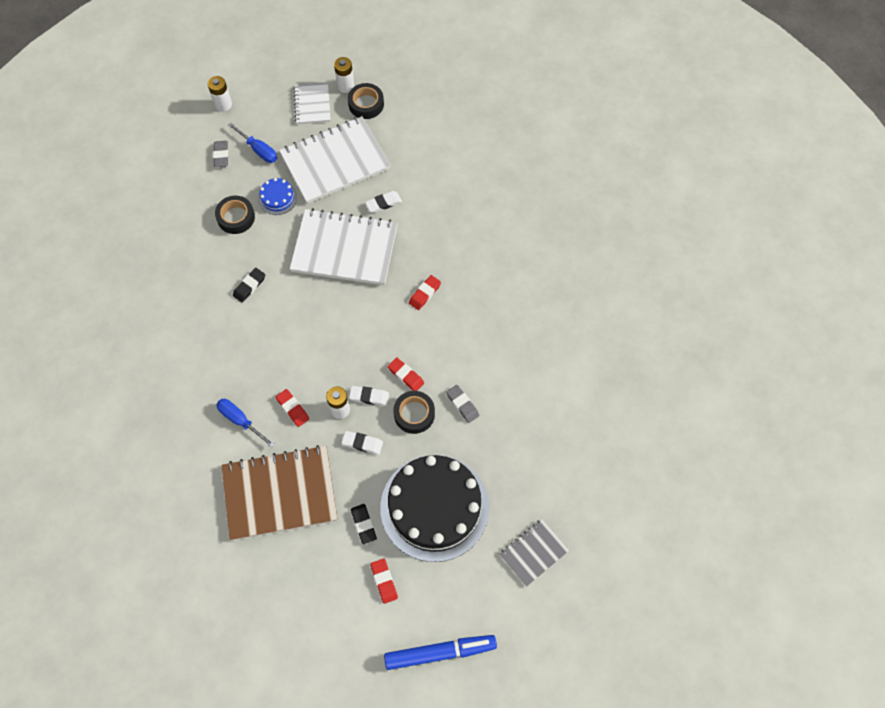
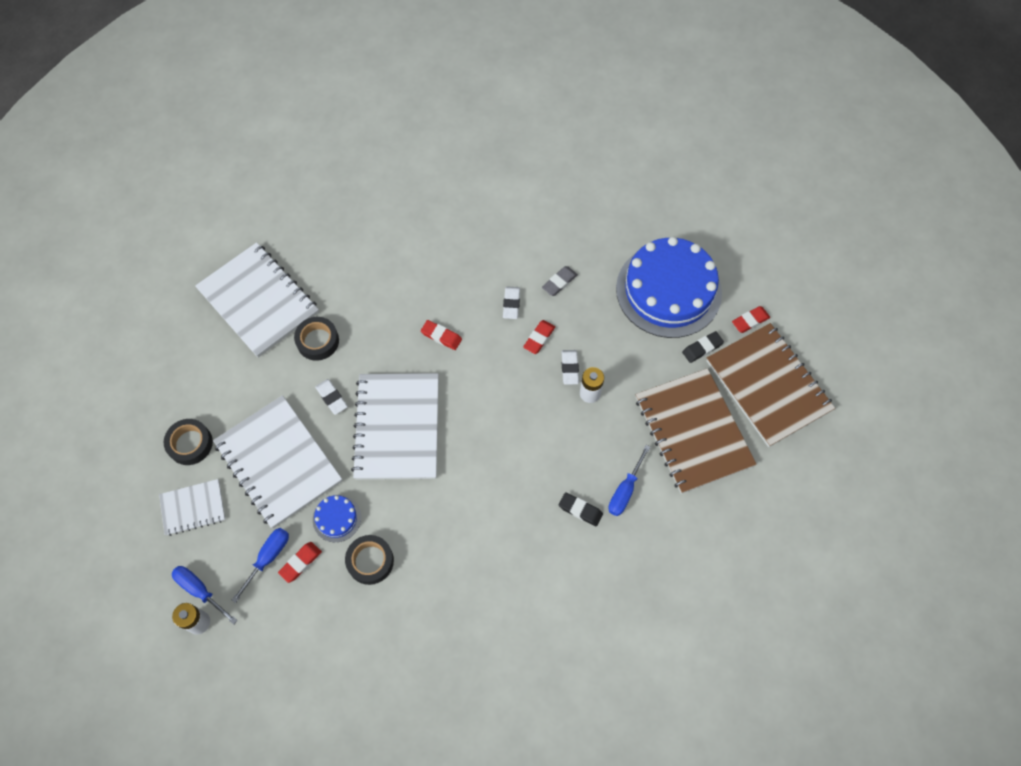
camera: 100 degrees left, 0 degrees up
(221, 155) = (280, 604): grey eraser -> none
(246, 106) = (200, 591): none -> blue screwdriver
(249, 286) = (461, 521): black eraser -> black eraser (580, 510)
(293, 409) = (599, 440): red eraser -> red eraser (300, 562)
(309, 579) = (768, 386): none -> brown notebook
(345, 86) = (162, 473): white battery -> none
(362, 443) = (621, 365): white eraser -> white eraser (511, 304)
(414, 414) = (579, 323): black tape -> black tape (318, 341)
(434, 507) = (668, 290): black cake -> blue cake
(440, 652) = (797, 265): blue marker -> none
(488, 157) = (258, 301): none -> white notebook
(533, 553) = (688, 206): grey notebook -> none

